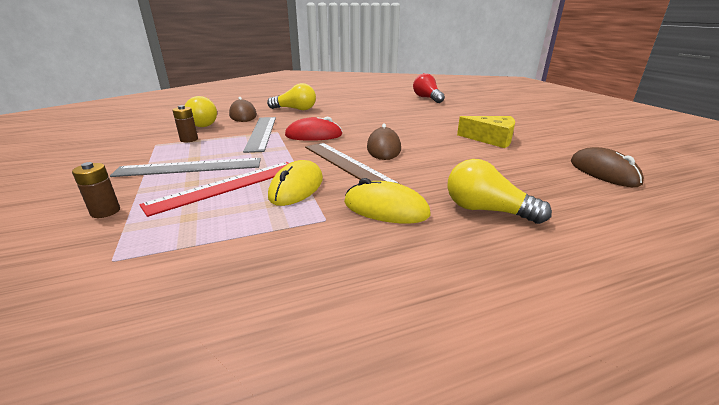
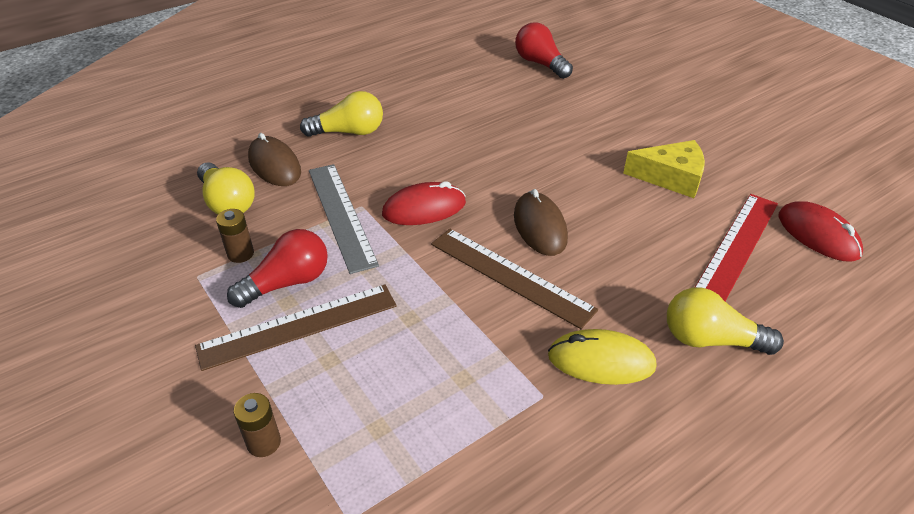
camera: 15 degrees left, 15 degrees up
(189, 167) = (298, 326): grey ruler -> brown ruler
(202, 152) = (287, 283): none -> red light bulb
(227, 186) = (382, 357): red ruler -> red ruler (737, 246)
(297, 187) = (474, 341): yellow mouse -> none
(603, 172) = (818, 235): brown mouse -> red mouse

